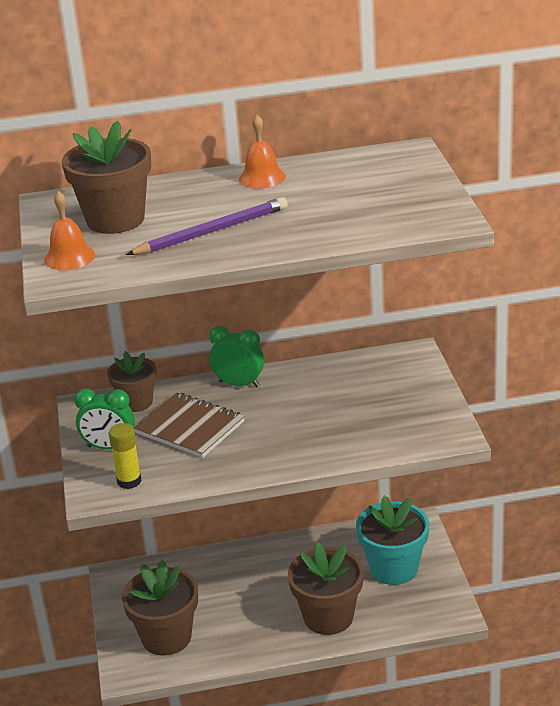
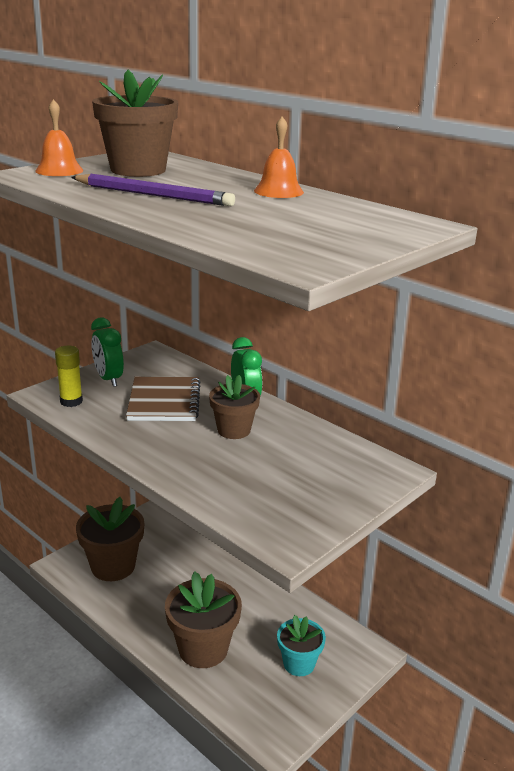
camera: 50 degrees right, 5 degrees down
(136, 402) = (175, 369): brown flower pot -> brown flower pot (234, 430)
(394, 568) = (299, 663): turquoise flower pot -> turquoise flower pot, size x0.63

